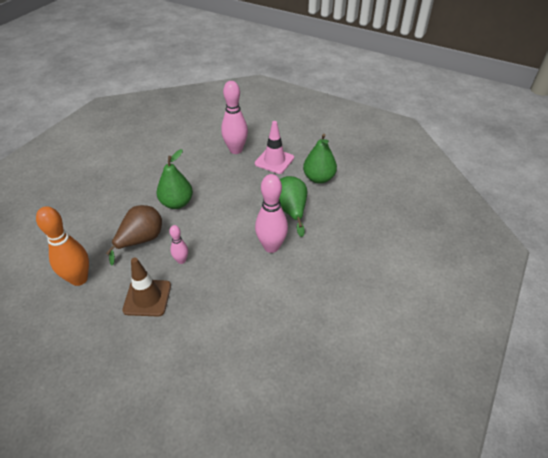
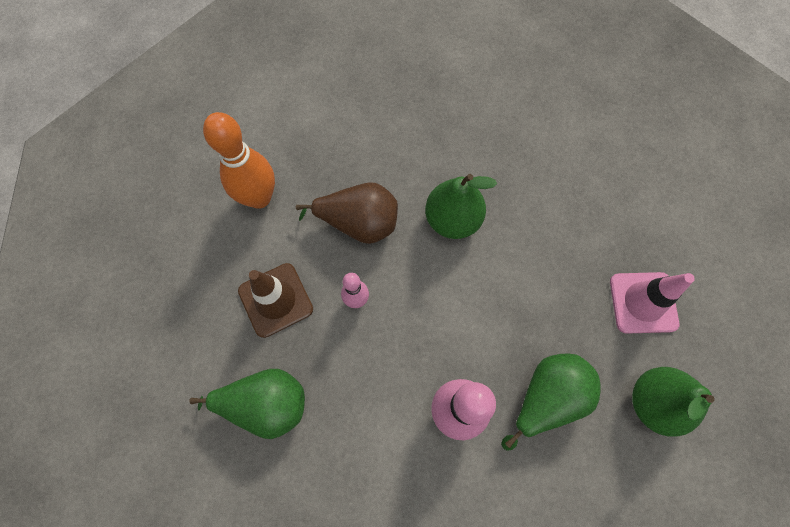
camera: 60 degrees right, 25 degrees up
(202, 329) = (265, 404): none -> green pear
(236, 150) = (623, 225): pink bowling pin -> none

